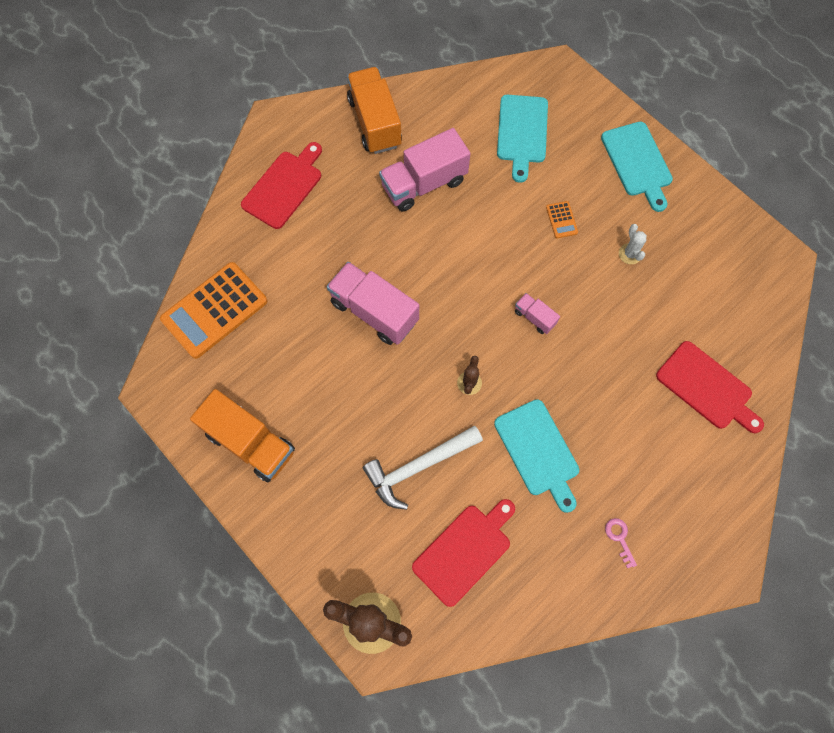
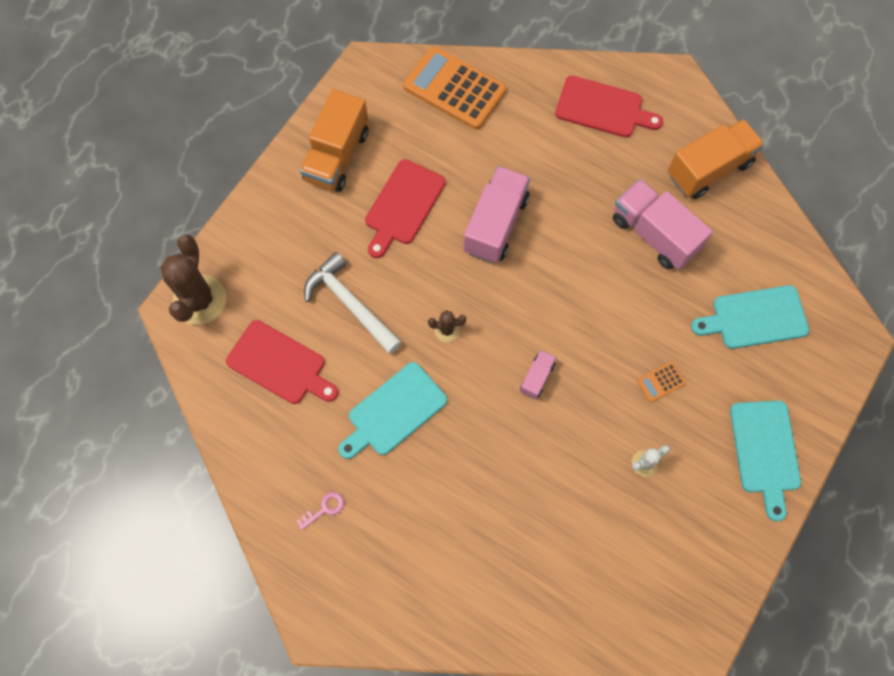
camera: 75 degrees right, 0 degrees up
(637, 162) = (765, 451): turquoise cutting board -> turquoise cutting board turned 60 degrees counterclockwise
(707, 388) = (510, 574): red cutting board -> red cutting board (403, 206)

